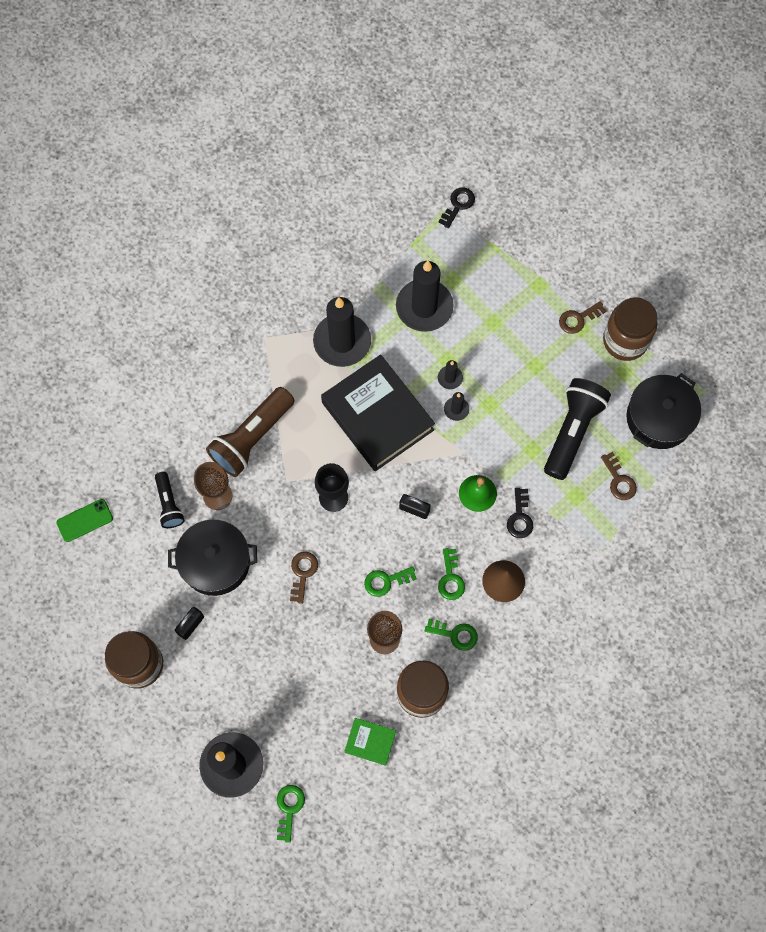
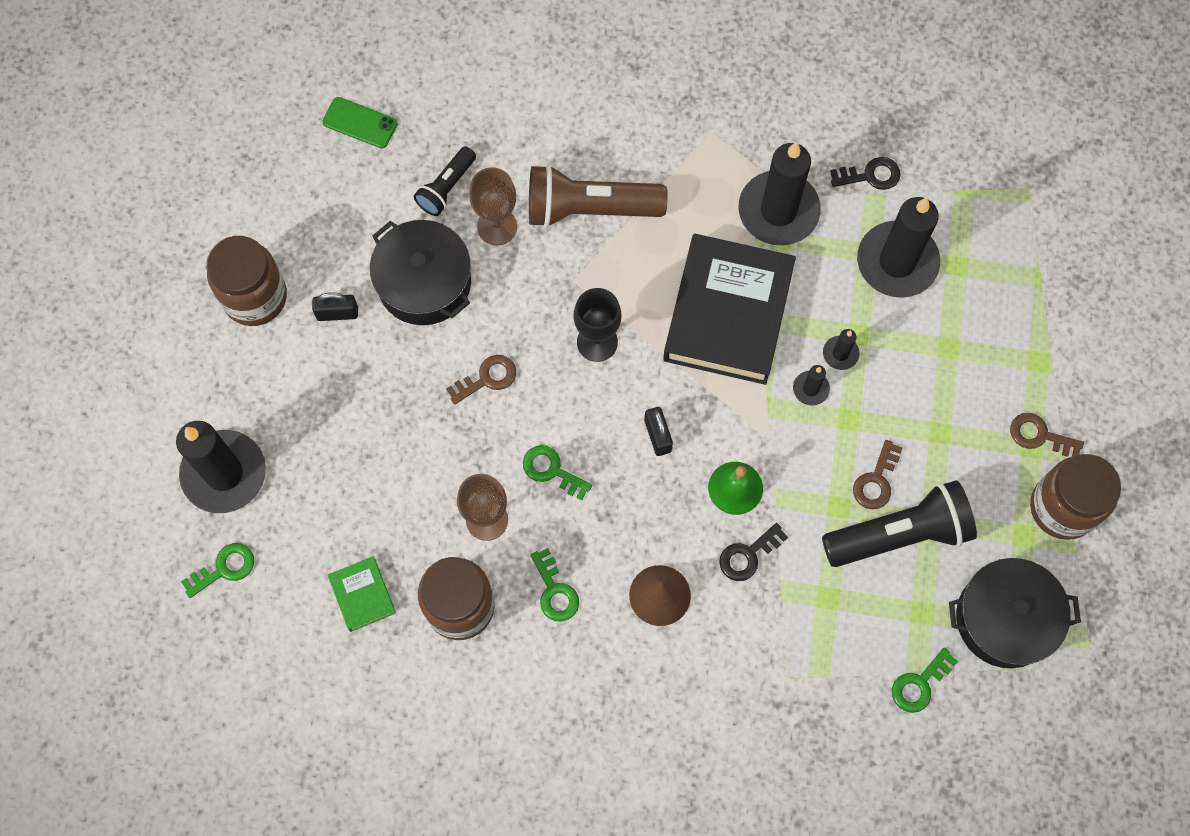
camera: 50 degrees right, 0 degrees up
(451, 578) = (613, 536): green key -> green key (919, 684)
(458, 205) = (1050, 202): black key -> black key (870, 175)
(619, 480) = (889, 631): brown key -> brown key (876, 481)

